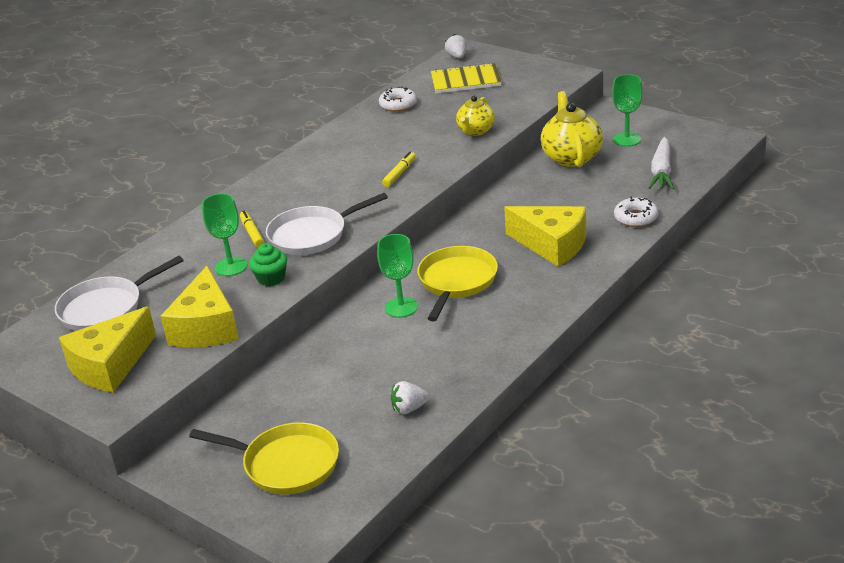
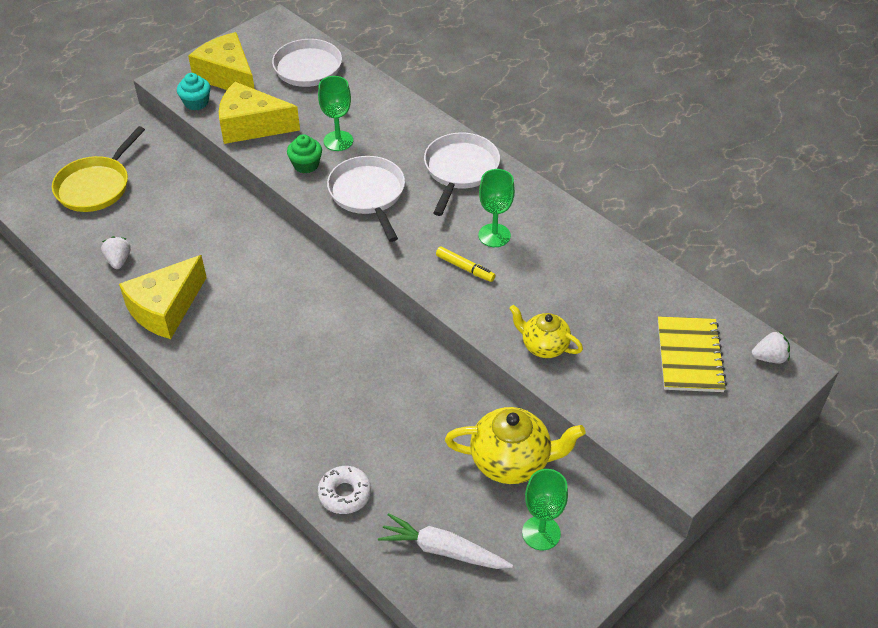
camera: 95 degrees right, 15 degrees up
(162, 378) = (196, 103): none -> turquoise cupcake
(252, 233) = (390, 155): yellow marker -> none
(271, 194) = (460, 170): none -> white pan
(398, 105) = (636, 283): white donut -> none
(401, 307) = (266, 270): green goblet -> green goblet (494, 235)
(456, 281) = (289, 315): yellow pan -> none
(552, 245) = (321, 403): yellow cheese -> yellow cheese (165, 308)

